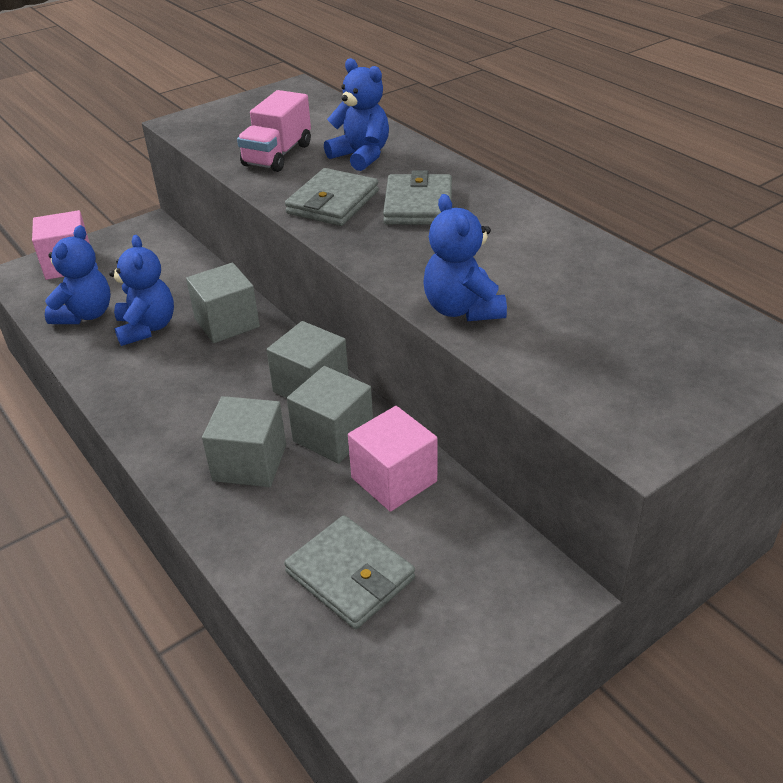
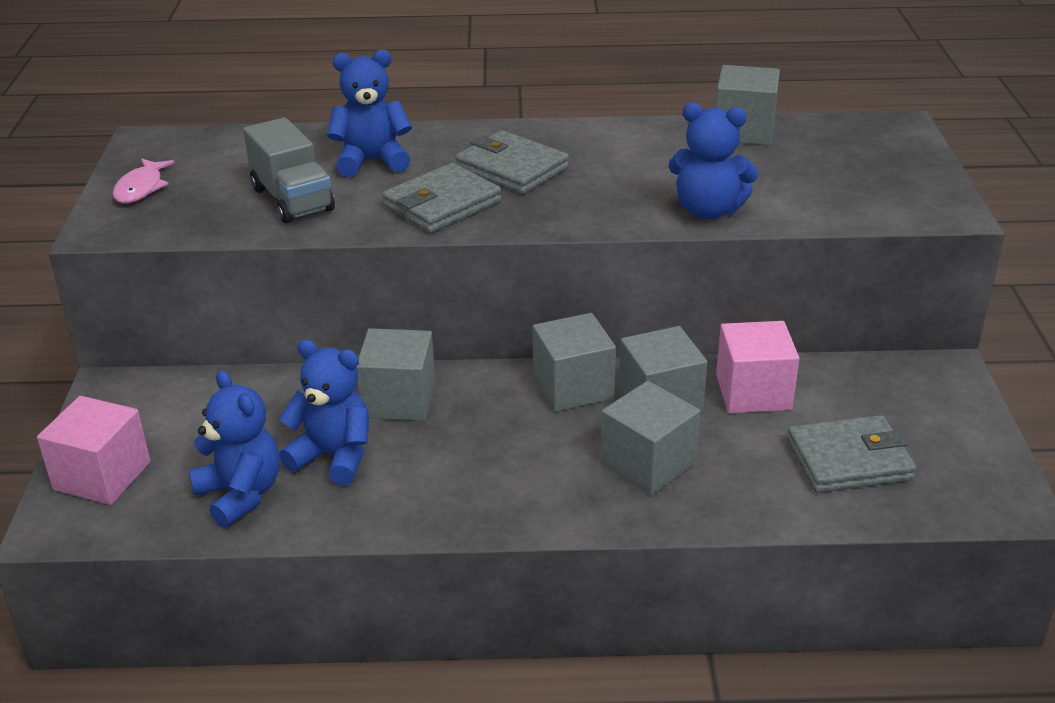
camera: 55 degrees left, 5 degrees down
(237, 111) = (141, 188): none -> pink fish
(277, 155) = (292, 199): pink truck -> grey truck
(333, 202) = (442, 204): grey wallet -> grey wallet turned 75 degrees clockwise
(630, 274) = (743, 131): none -> grey cube

